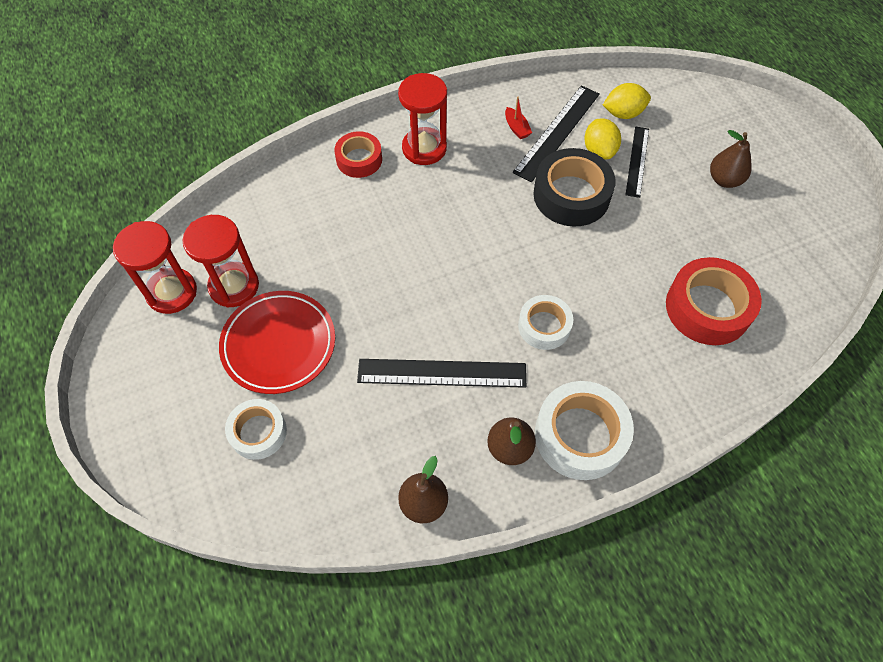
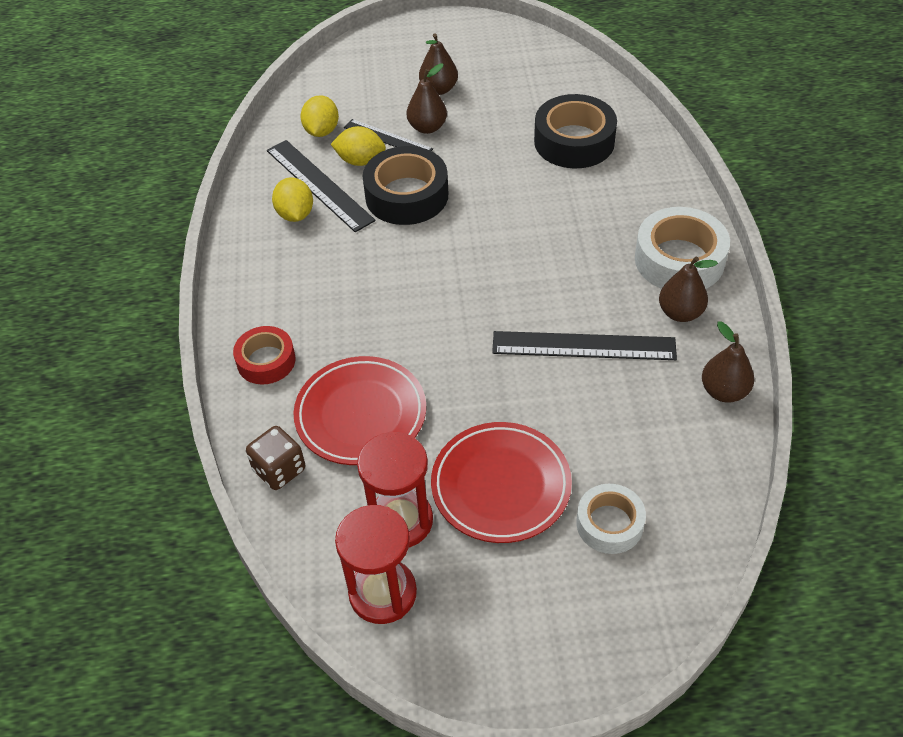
camera: 70 degrees left, 10 degrees down
(263, 199) = (279, 470): none -> brown dice
(324, 233) = (361, 414): none -> red plate
(424, 148) = (281, 297): red hourglass -> none
(442, 373) = (583, 346): black ruler -> black ruler turned 75 degrees clockwise
(516, 128) = (295, 214): red boat -> yellow lemon
(544, 326) = (555, 255): white tape -> none
(666, 185) = (427, 127): none -> brown pear
(707, 308) = (574, 141): red tape -> black tape

